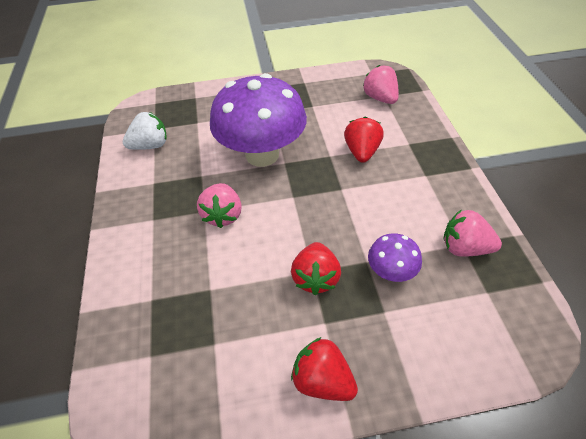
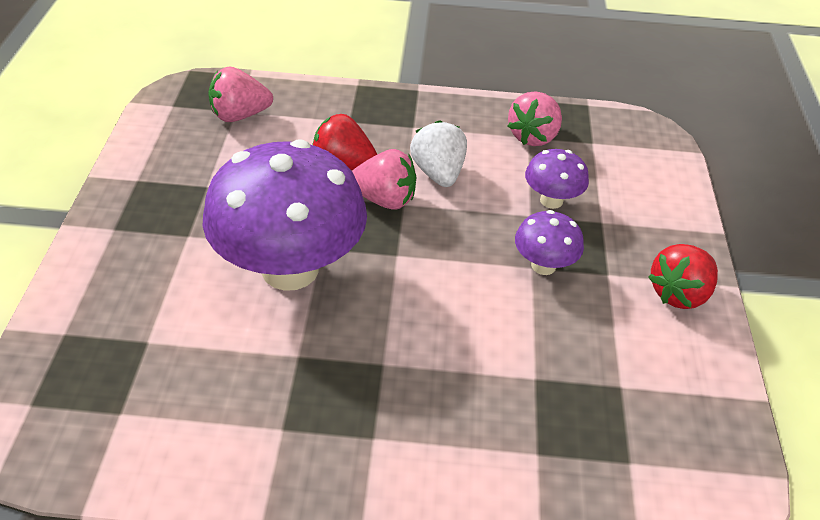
camera: 80 degrees left, 5 degrees down
(150, 145) = (172, 424): white strawberry -> white strawberry (438, 173)
(223, 215) = (401, 340): pink strawberry -> pink strawberry (384, 199)
(315, 278) = (543, 265): red strawberry -> purple mushroom

